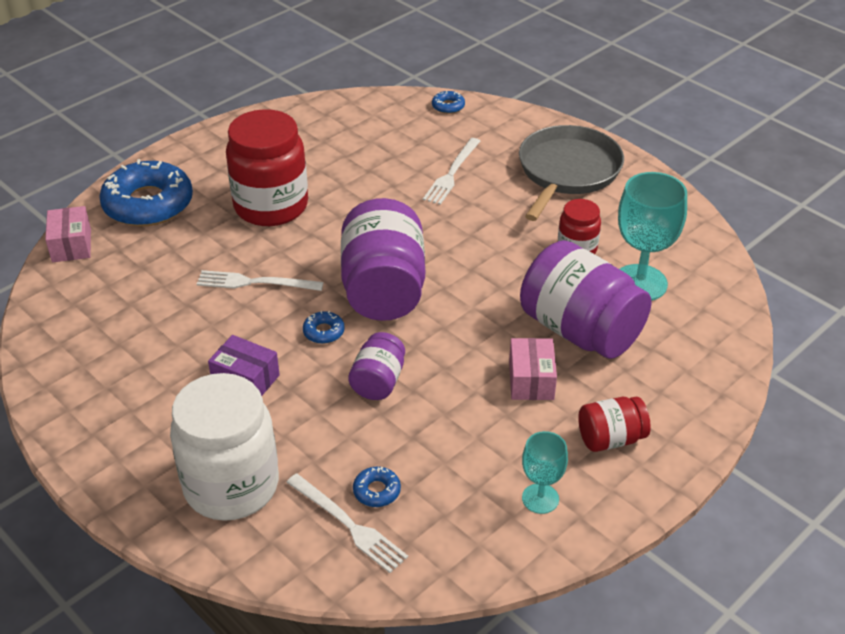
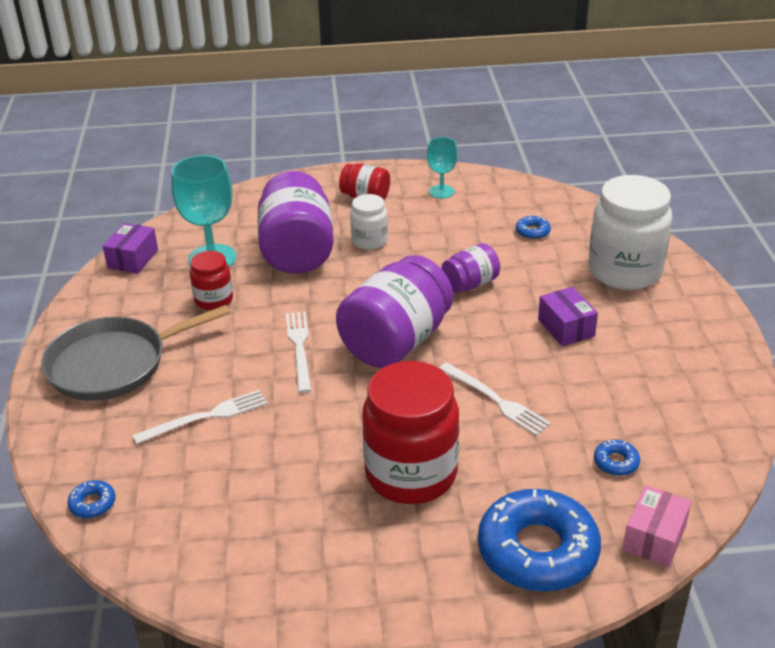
camera: 140 degrees left, 5 degrees down
(323, 332) = (476, 333): blue donut -> blue donut (616, 462)
(348, 524) = (565, 225): white fork -> white fork (299, 348)
(531, 380) = (369, 241): pink box -> white jar
(701, 248) = (133, 259): none -> purple box

